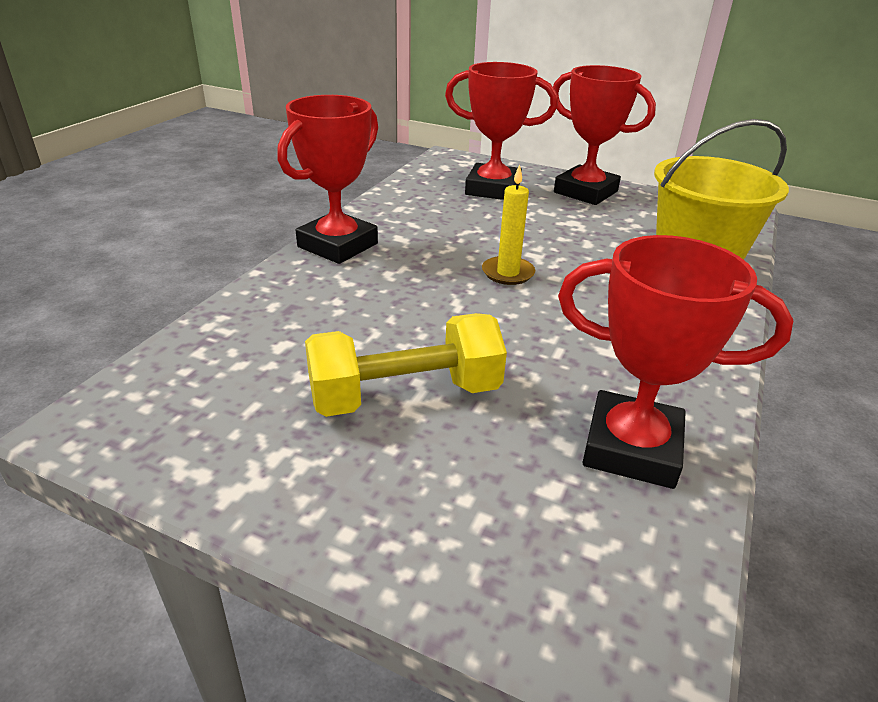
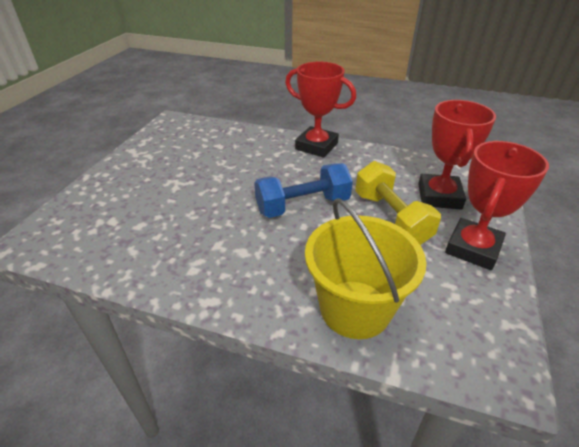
camera: 85 degrees right, 5 degrees up
(405, 395) = (180, 179): yellow dumbbell -> yellow dumbbell (391, 218)
(508, 273) = (303, 206): yellow candle -> blue dumbbell
(631, 448) = (131, 247): red trophy -> none

